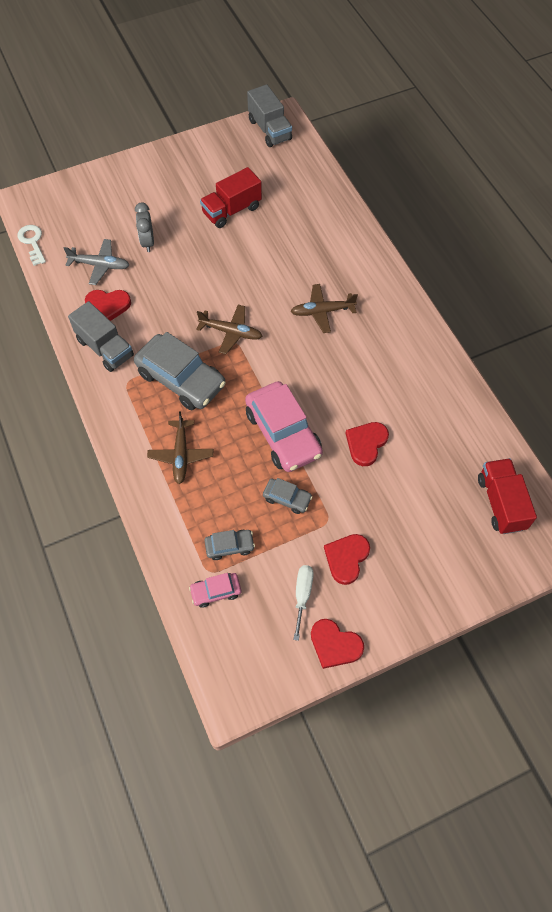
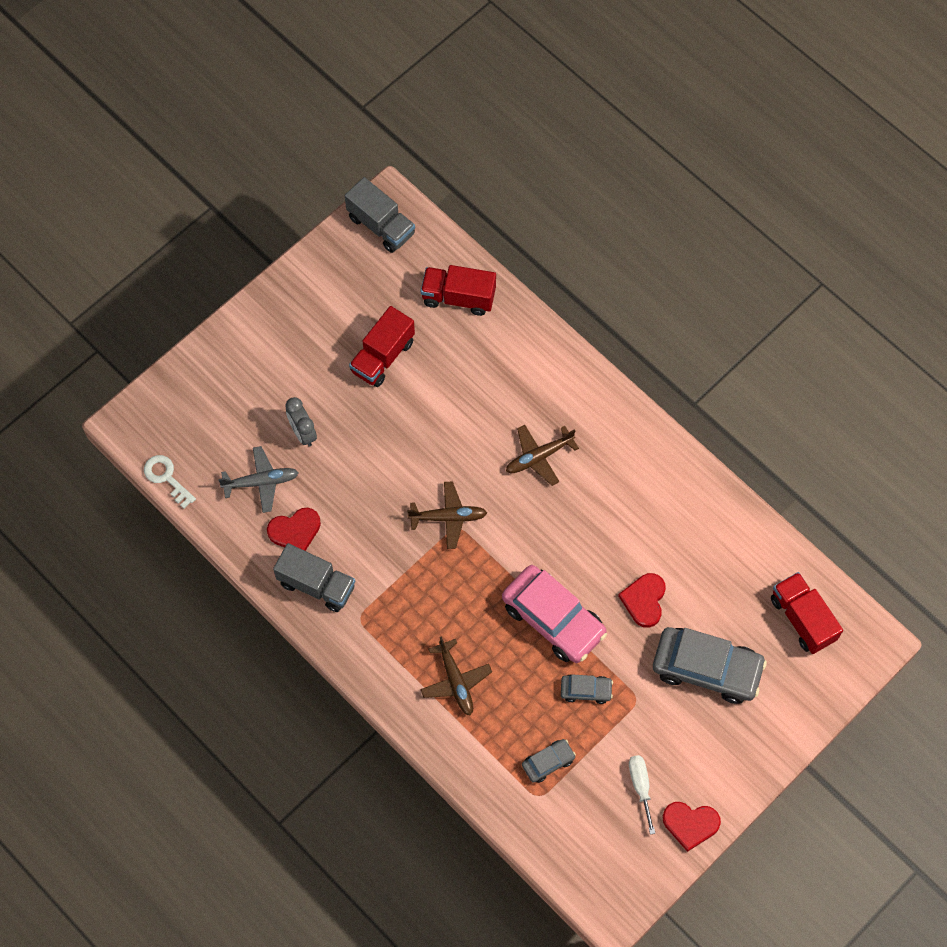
camera: 20 degrees left, 5 degrees up
(181, 379) = (417, 593): grey car -> grey car (706, 669)
(216, 591) = (553, 814): pink car -> none
(306, 188) = (458, 297): none -> red truck
(346, 558) = (669, 733): red heart -> none

